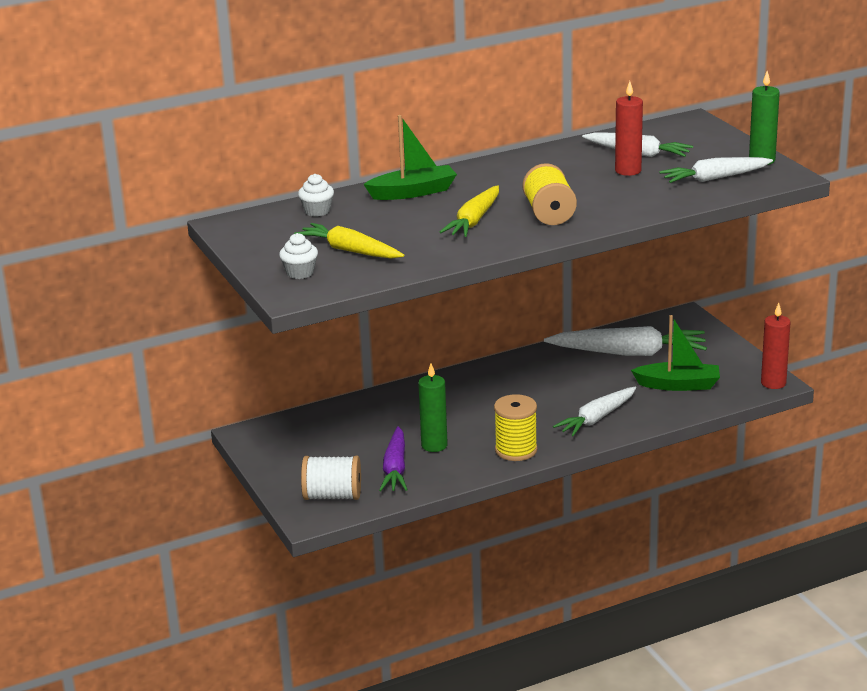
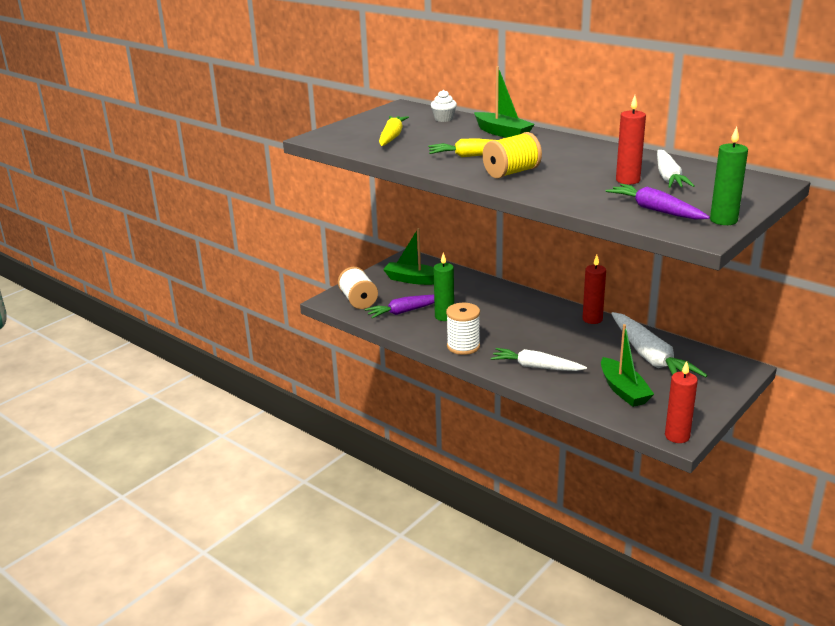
camera: 65 degrees right, 0 degrees up
(300, 273) = (348, 133): white cupcake -> none
(315, 444) = (413, 280): none -> green boat
(516, 450) = (463, 346): yellow spool -> white spool
(525, 360) = (592, 319): none -> red candle
(714, 178) = (655, 210): white carrot -> purple carrot

